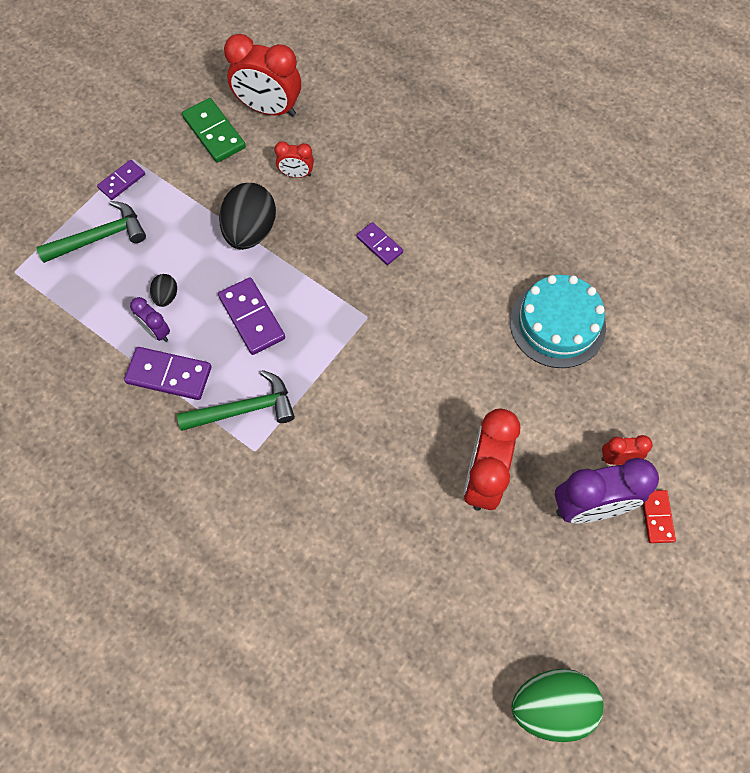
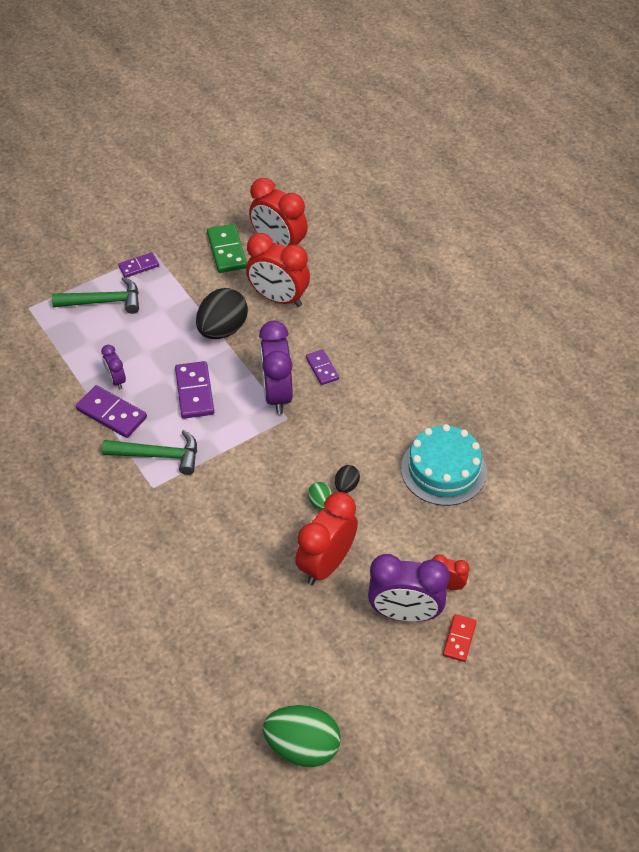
camera: 20 degrees right, 15 degrees down
(166, 296) = (135, 357): black egg -> black egg (346, 486)
(296, 174) = (278, 298): red clock -> red clock, size x1.98
(344, 291) = (277, 394): none -> purple clock
(446, 407) = (321, 503): none -> green egg

